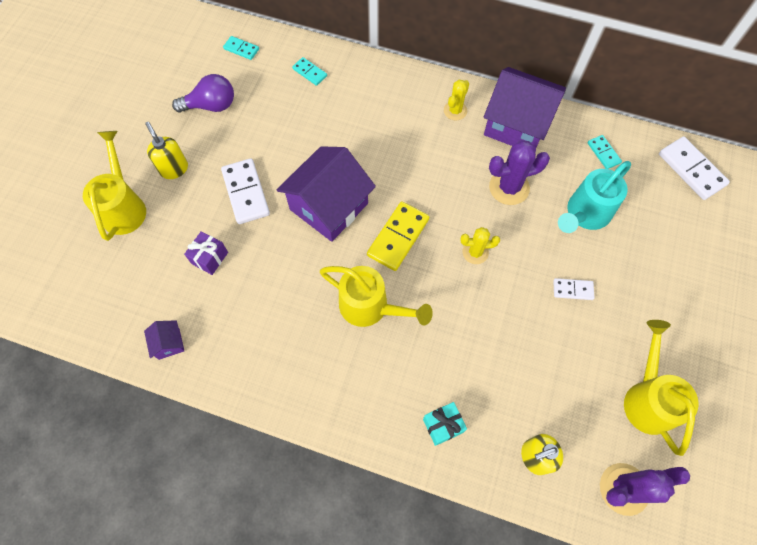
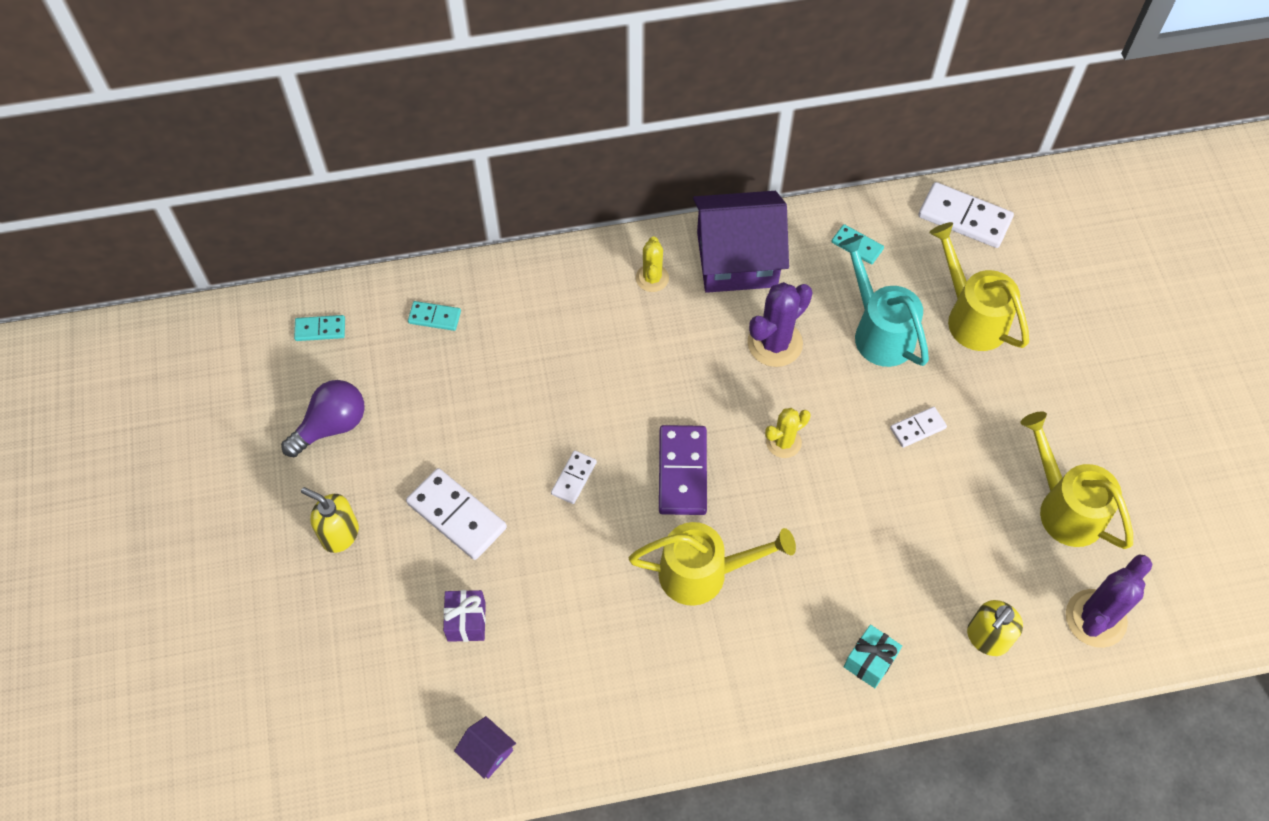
camera: 30 degrees left, 5 degrees down
(124, 207) = (307, 618): yellow watering can -> yellow watering can (971, 316)
(329, 206) = (574, 478): purple house -> white domino
(398, 237) = (682, 472): yellow domino -> purple domino
(584, 214) = (879, 331): turquoise watering can -> turquoise watering can turned 135 degrees clockwise

